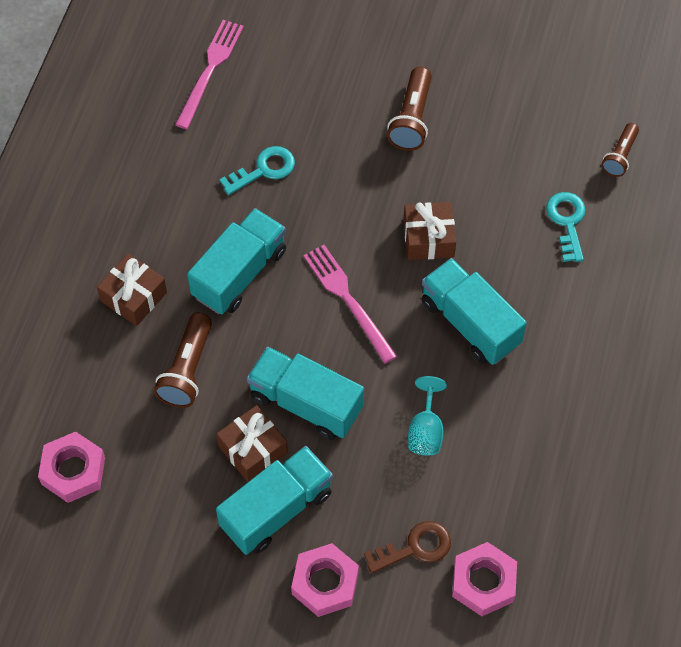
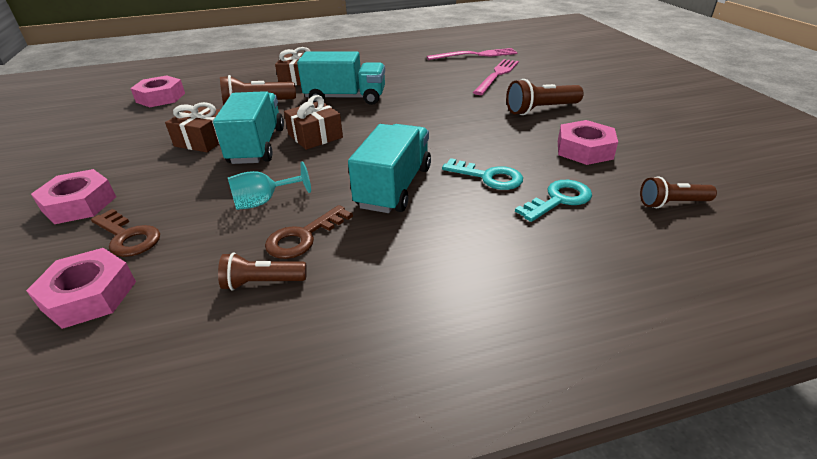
camera: 60 degrees right, 25 degrees down
(264, 170) = (430, 83): turquoise key -> turquoise key (488, 177)
(276, 510) = (151, 163): turquoise truck -> none
(348, 300) = (362, 134): pink fork -> pink fork (497, 75)
(428, 238) = (452, 145): brown gift -> brown gift (315, 136)
(500, 419) = (303, 237): none -> brown key
(510, 146) = (584, 150): none -> pink nut
(540, 465) = (262, 282): none -> brown flashlight

